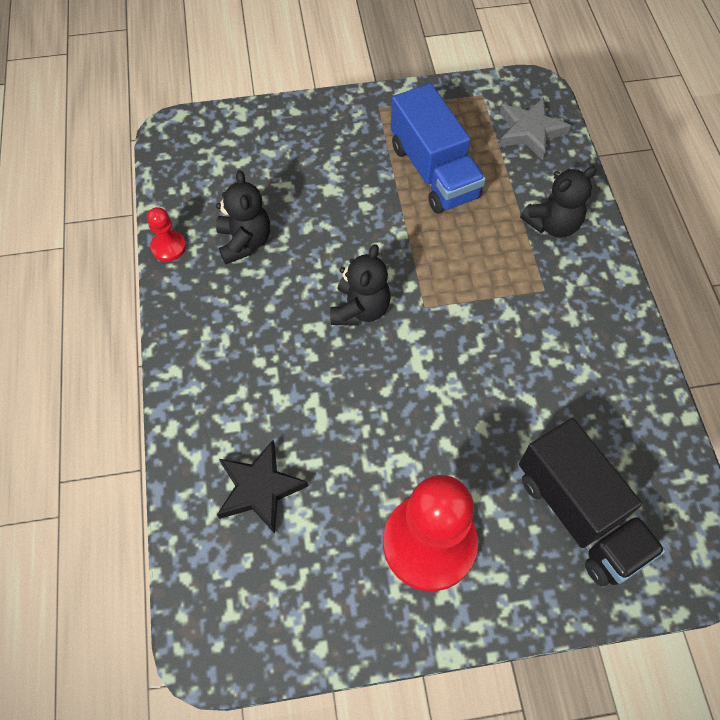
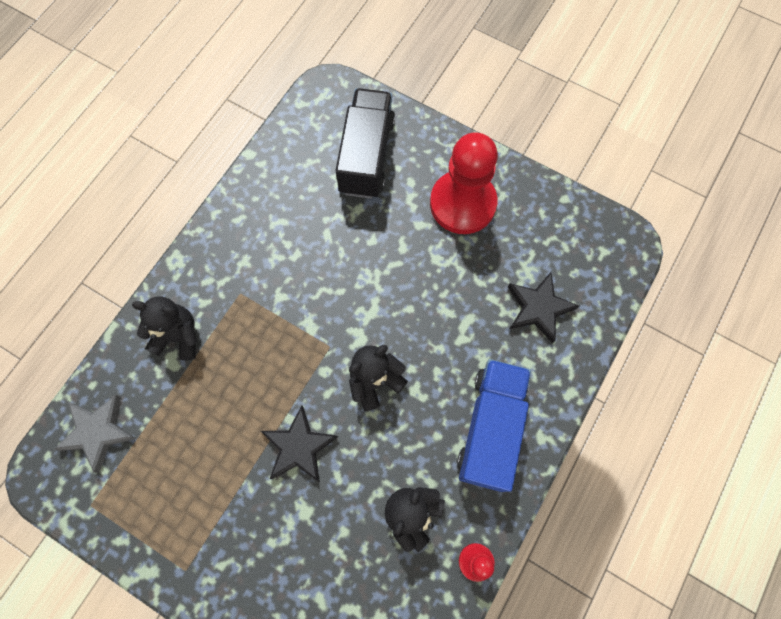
camera: 140 degrees left, 10 degrees up
(375, 222) = (299, 447): none -> black star
(433, 171) = (210, 458): blue truck -> blue truck (490, 428)

